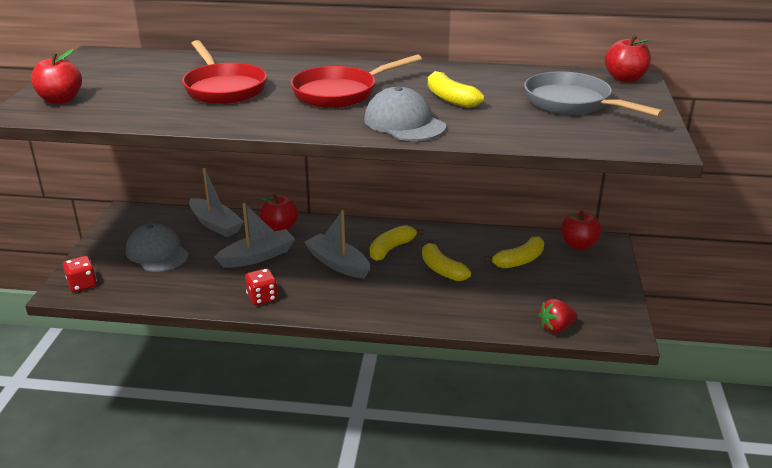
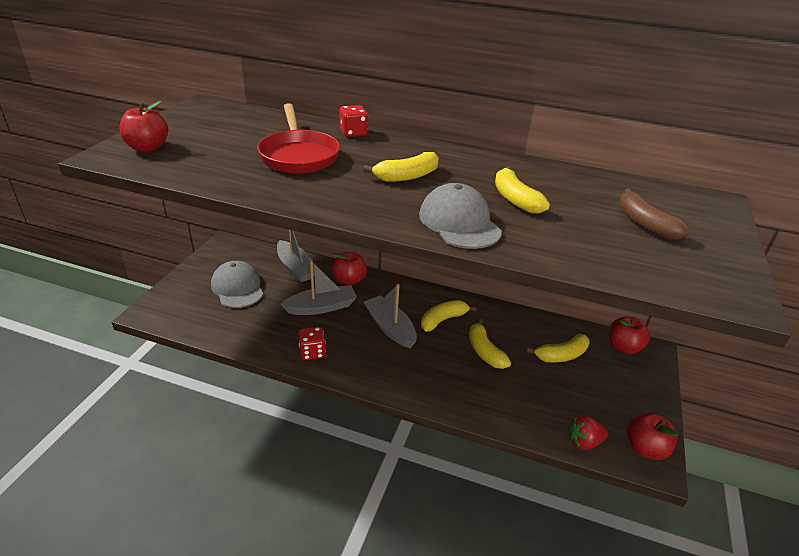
camera: 10 degrees right, 5 degrees up
(82, 284) = (164, 309): red dice -> red dice (353, 133)
(340, 93) = (407, 176): red pan -> yellow banana
(572, 103) = (645, 224): grey pan -> brown banana
(625, 78) = (707, 201): red apple -> red apple (645, 448)

